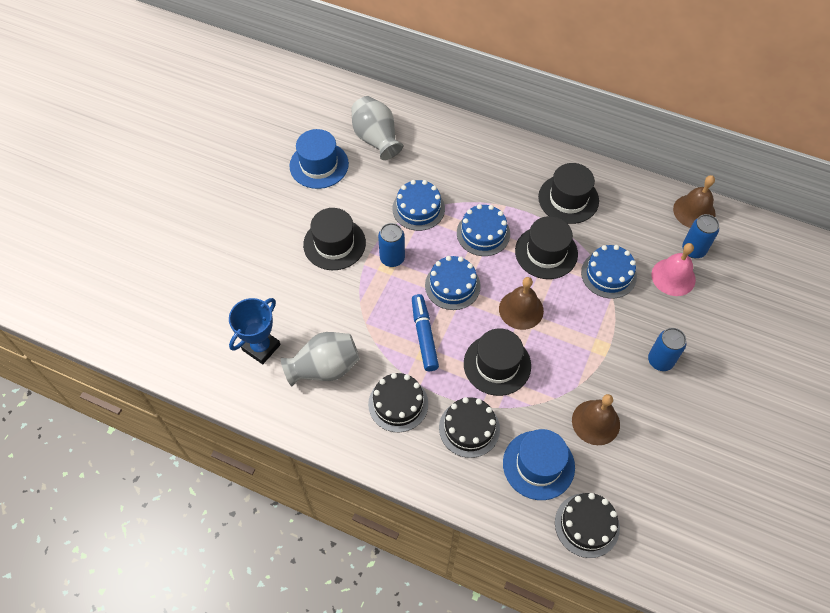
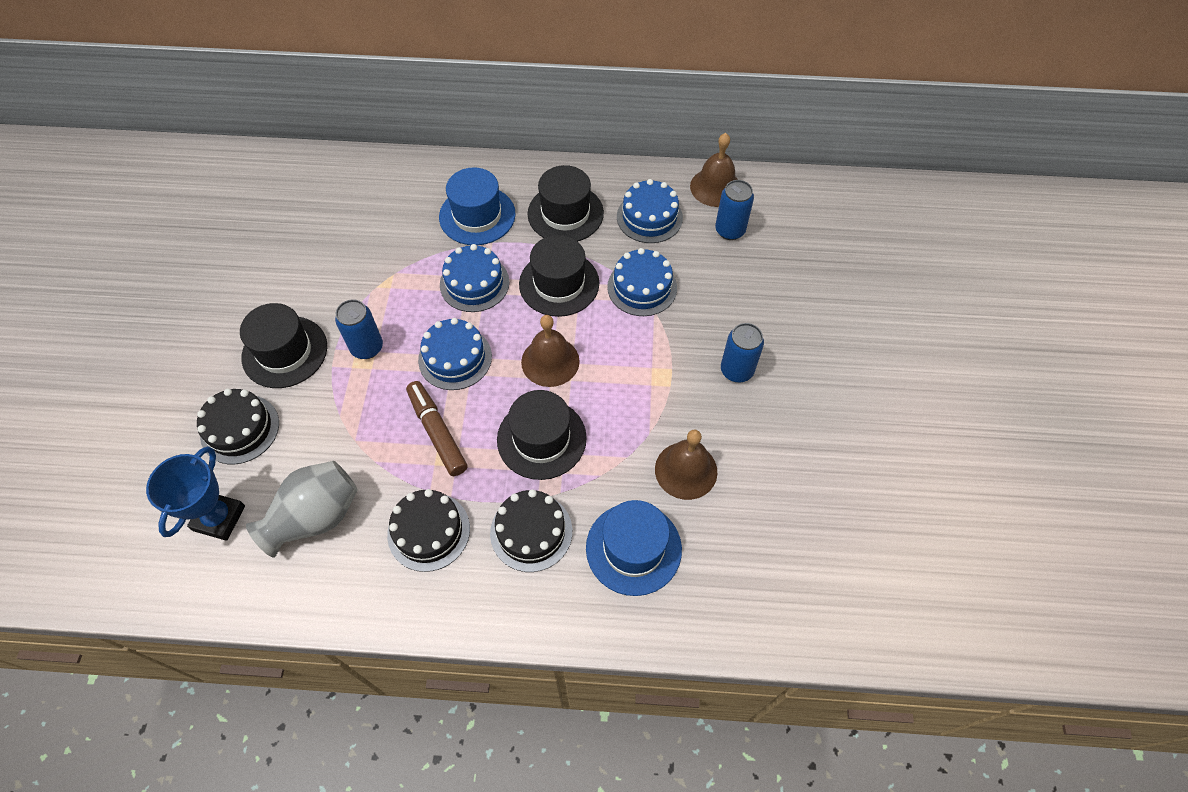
camera: 20 degrees left, 0 degrees up
(319, 165) = (237, 259): blue hat -> blue hat (477, 215)
(376, 139) = (304, 208): grey vase -> none
(418, 208) = (383, 276): blue cake -> blue cake (649, 217)
(424, 335) = (437, 432): blue marker -> brown marker
(587, 525) = (718, 604): black cake -> black cake (240, 429)
(673, 277) = (717, 268): pink bell -> none

